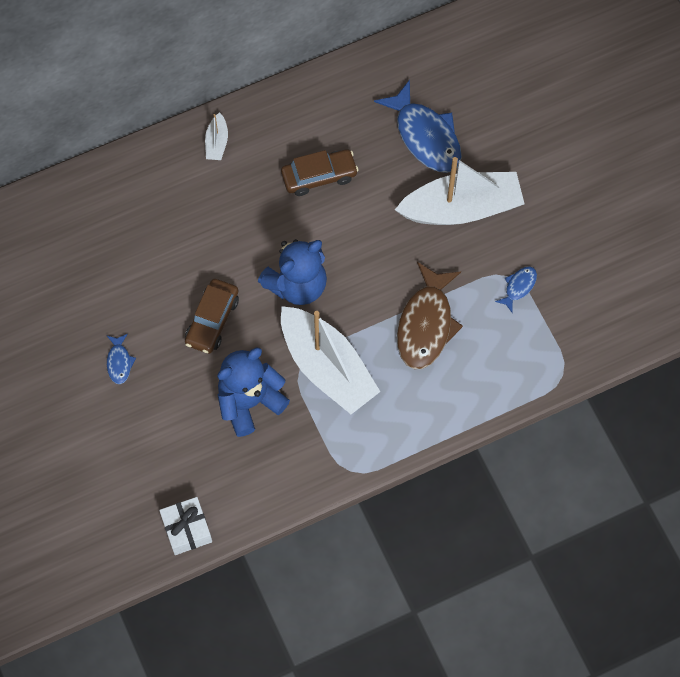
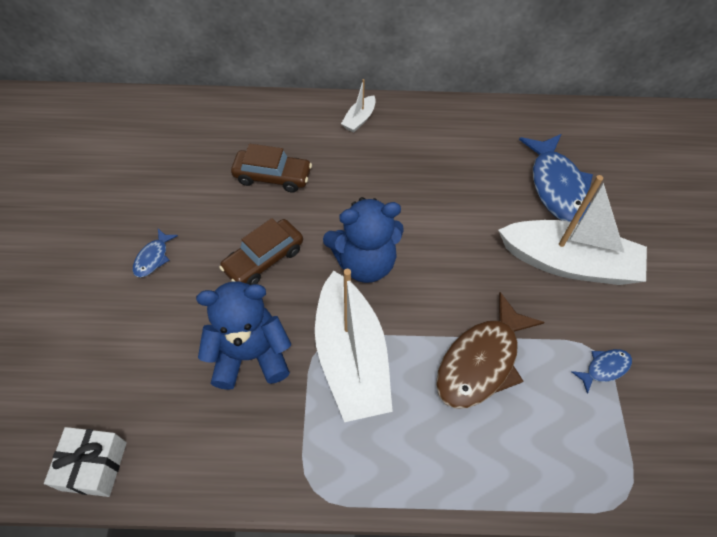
camera: 25 degrees right, 10 degrees down
(319, 176) = (437, 179): brown car -> brown car (272, 176)

